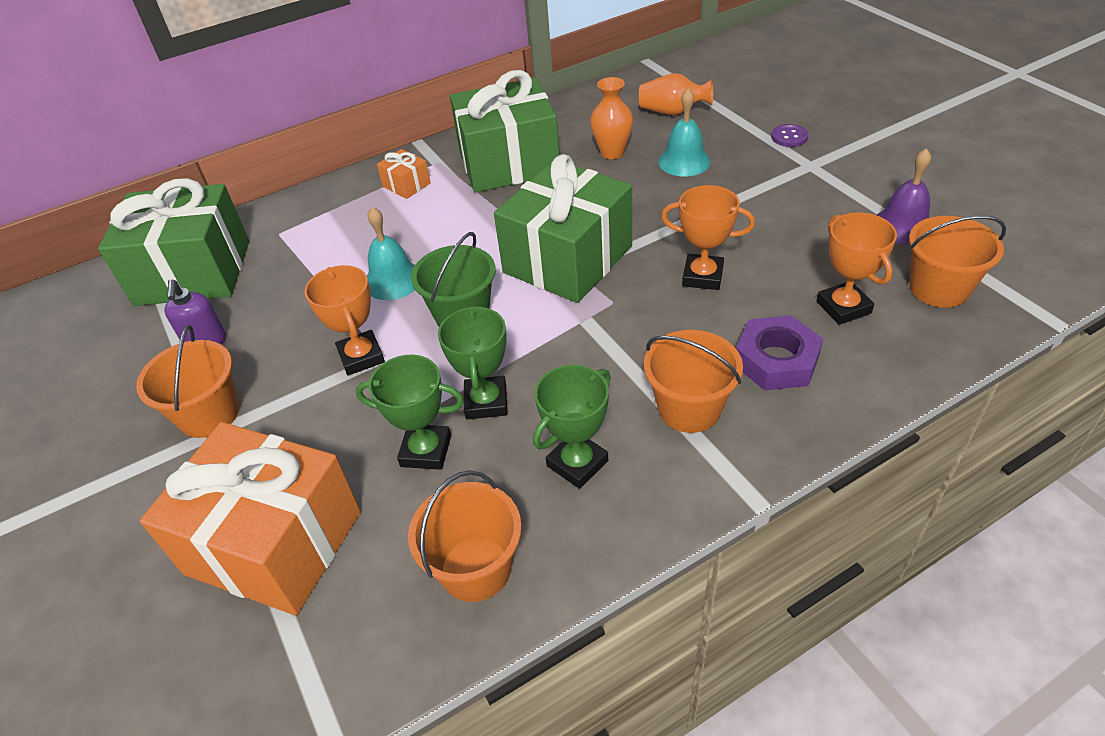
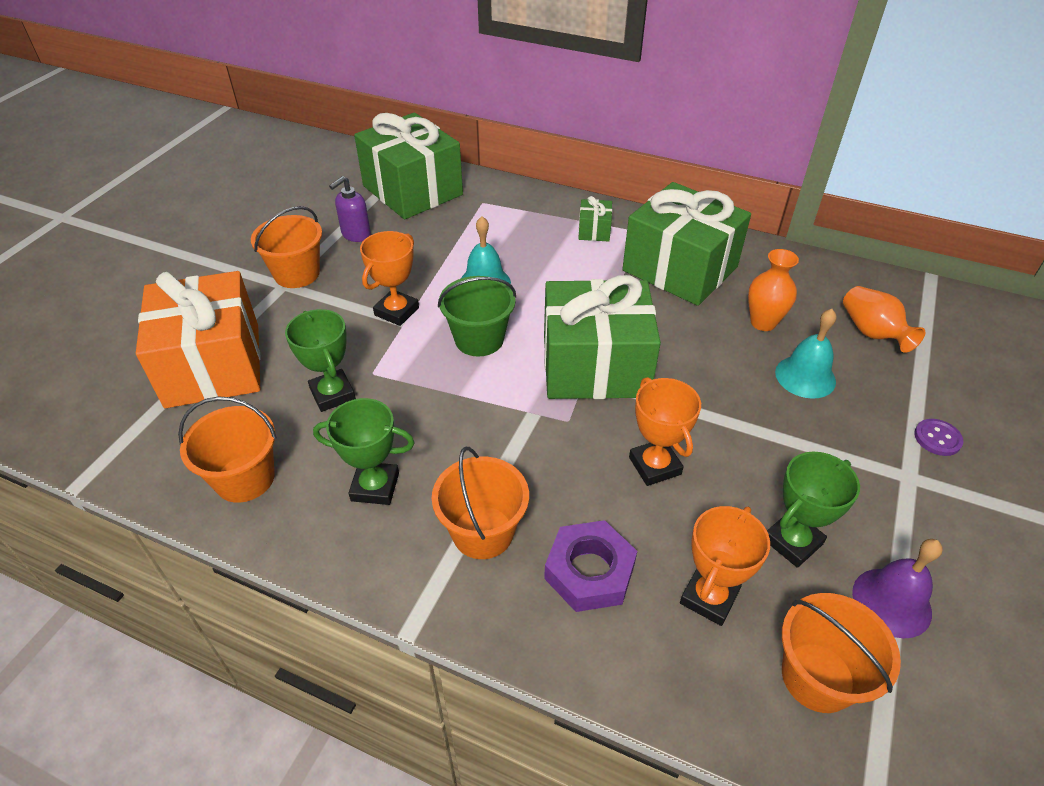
camera: 50 degrees right, 0 degrees up
(406, 185) = (594, 230): orange gift -> green gift
(486, 402) = (400, 401): green trophy -> green trophy (792, 542)

